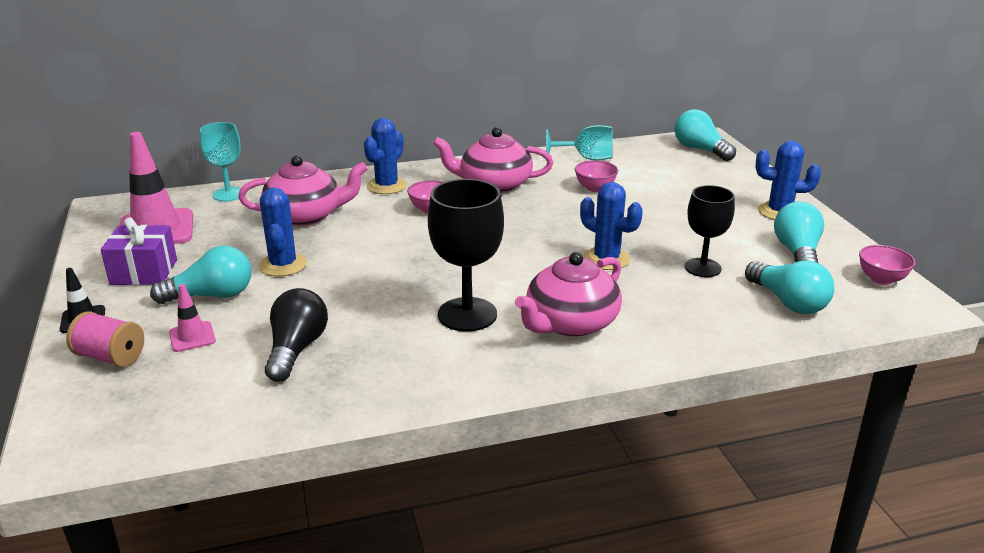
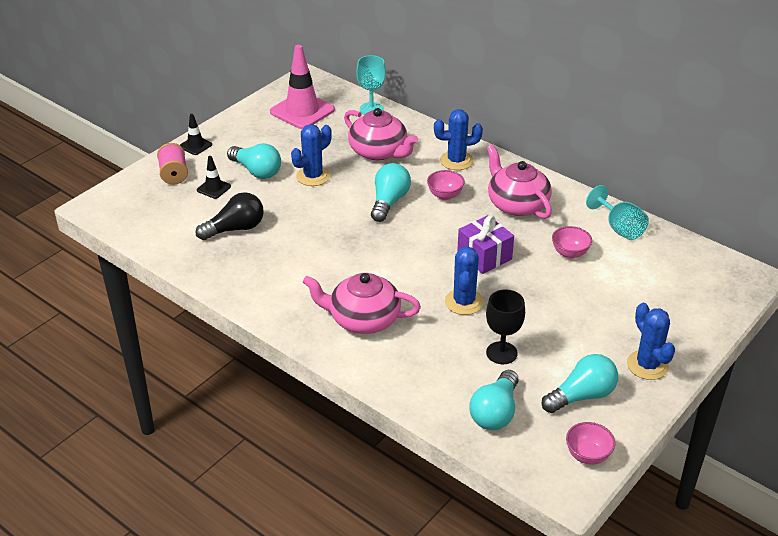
camera: 55 degrees right, 10 degrees up
(144, 272) = (256, 135): purple gift -> purple gift (484, 256)
(192, 337) = (214, 188): pink traffic cone -> black traffic cone
(467, 314) = (330, 272): black goblet -> none
(700, 149) = (720, 281): turquoise light bulb -> turquoise light bulb (389, 202)

